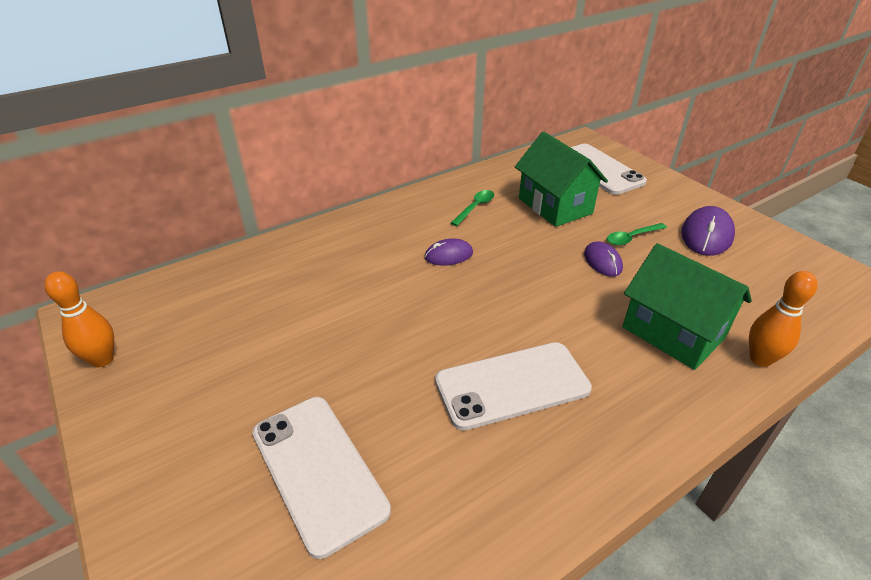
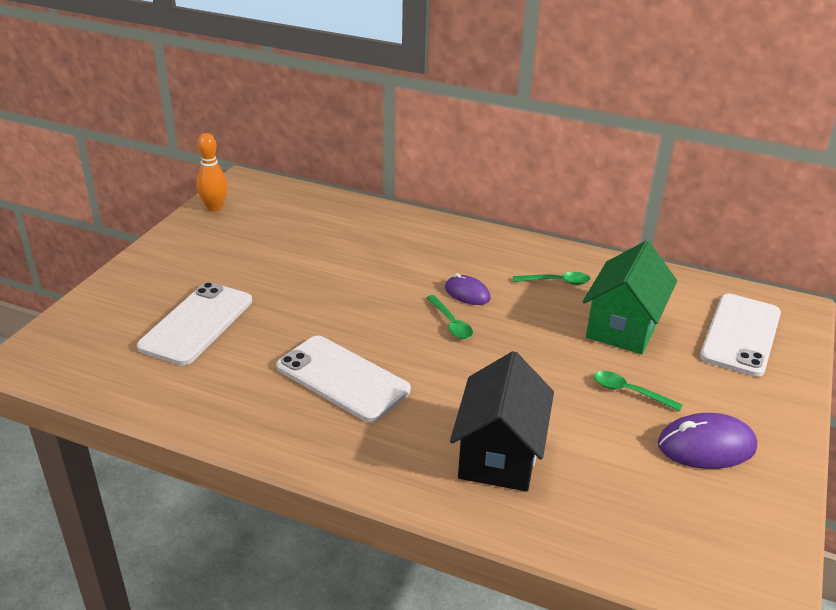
camera: 55 degrees right, 5 degrees down
(482, 282) = (450, 323): none -> green spoon
(602, 261) = (563, 383): purple mouse -> none
(673, 333) = (499, 454): green house -> black house
(760, 359) = (519, 522): orange bowling pin -> none

